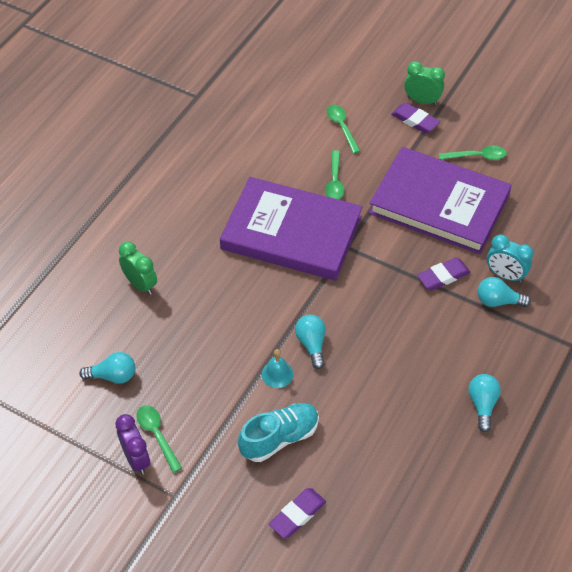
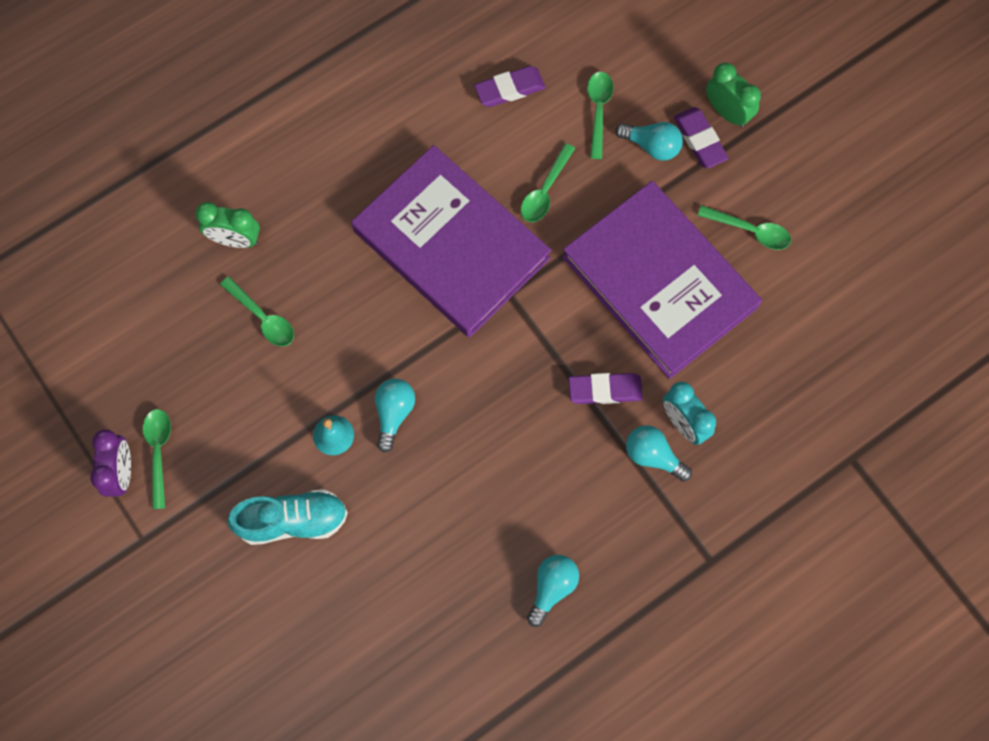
camera: 25 degrees right, 20 degrees up
(113, 376) = (146, 352): turquoise light bulb -> turquoise light bulb (651, 146)
(140, 284) = (235, 239): green clock -> green clock turned 120 degrees clockwise
(186, 323) = (263, 317): none -> green spoon
(297, 515) = (263, 626): purple eraser -> purple eraser (509, 89)

